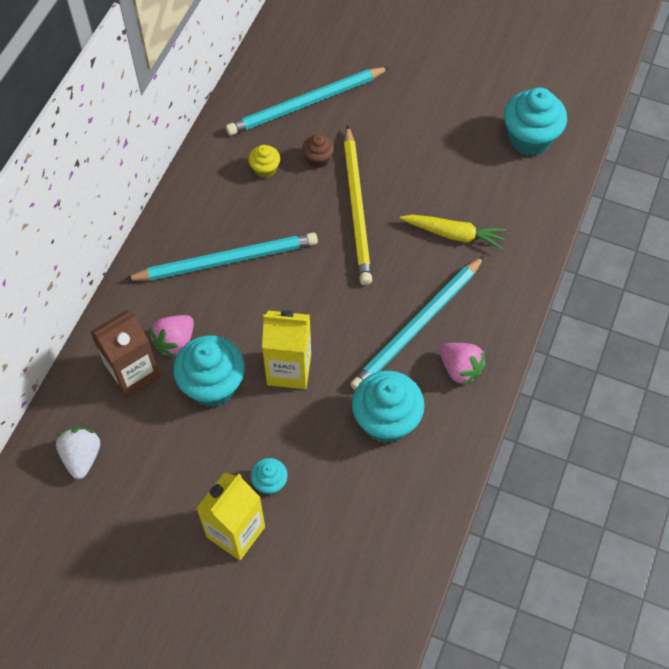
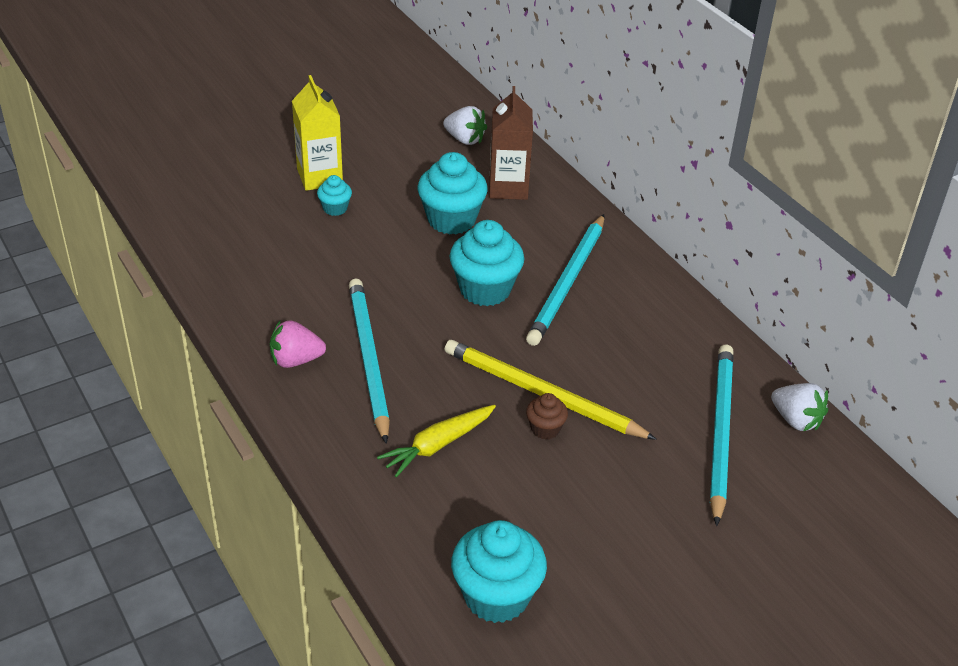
camera: 125 degrees right, 20 degrees down
(175, 342) = (514, 219): pink strawberry -> none
(260, 73) = (796, 420): none -> white strawberry
(265, 169) = (653, 357): yellow cupcake -> none
(289, 369) = (418, 264): yellow carton -> none
(318, 159) = (632, 400): brown cupcake -> brown cupcake (545, 429)
(386, 420) = (307, 291): turquoise cupcake -> turquoise cupcake (485, 289)

